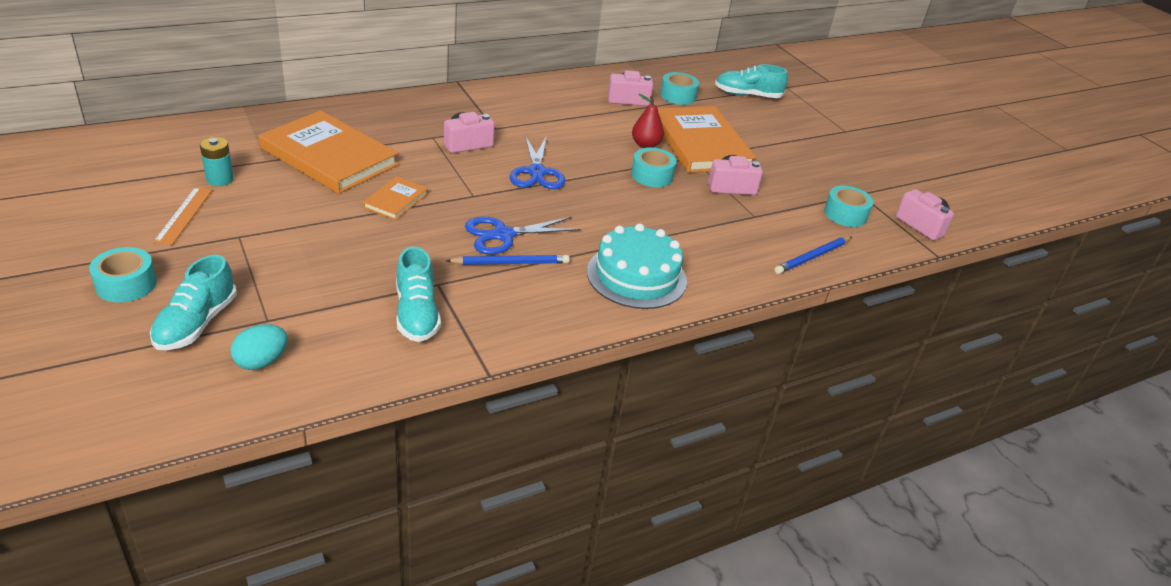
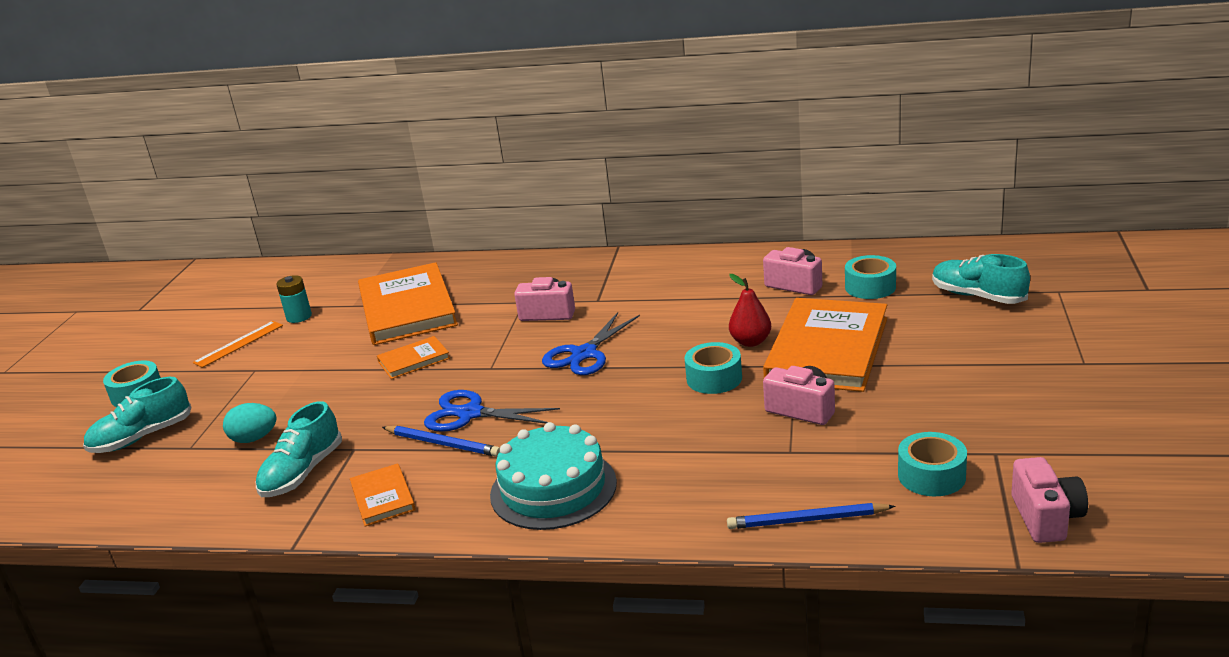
camera: 45 degrees right, 10 degrees down
(261, 362) = (145, 482): turquoise egg -> turquoise egg (254, 439)
(515, 315) = (383, 497): none -> orange book

